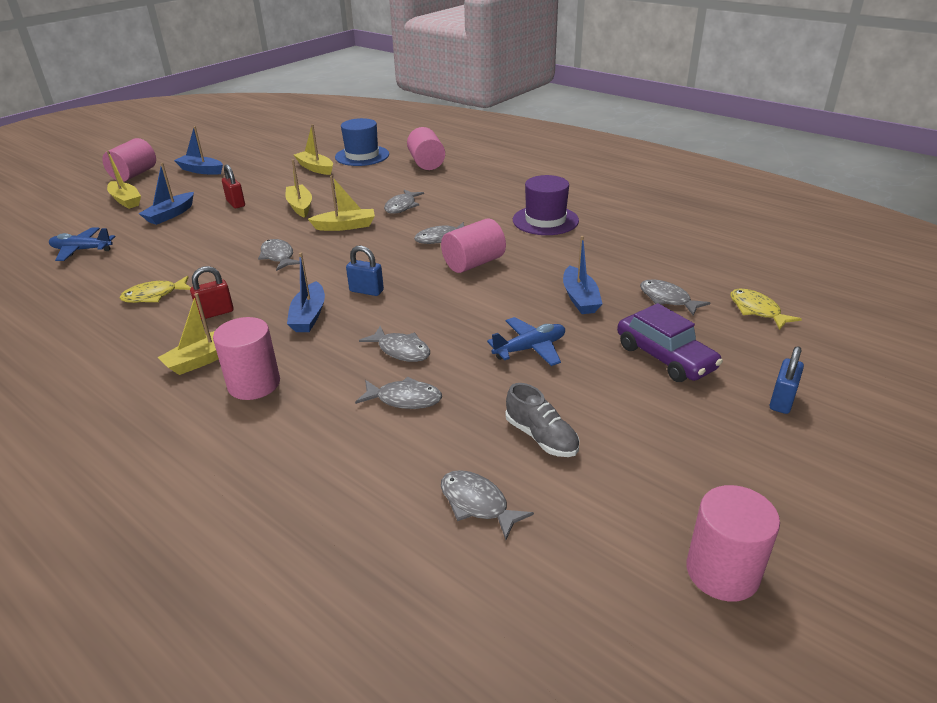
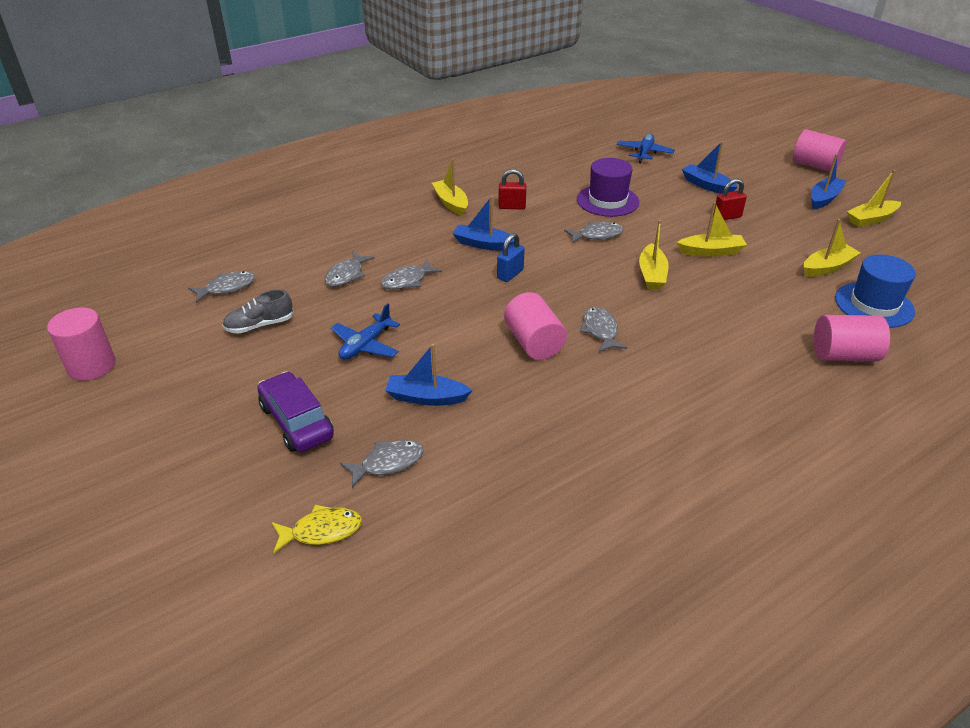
camera: 105 degrees right, 5 degrees up
(126, 200) = (746, 165): yellow boat -> yellow boat (871, 219)
(154, 295) = (552, 183): yellow fish -> none
(215, 313) = (512, 207): red padlock -> red padlock turned 75 degrees counterclockwise
(254, 384) = (407, 220): pink cylinder -> none
(402, 206) = (695, 316): grey fish -> none
(530, 348) = (365, 345): blue plane -> blue plane turned 45 degrees clockwise
(545, 220) = (623, 422): purple hat -> purple hat (607, 201)
(665, 357) = (297, 421): purple car -> purple car turned 75 degrees clockwise
(781, 401) = (186, 472): blue padlock -> none

